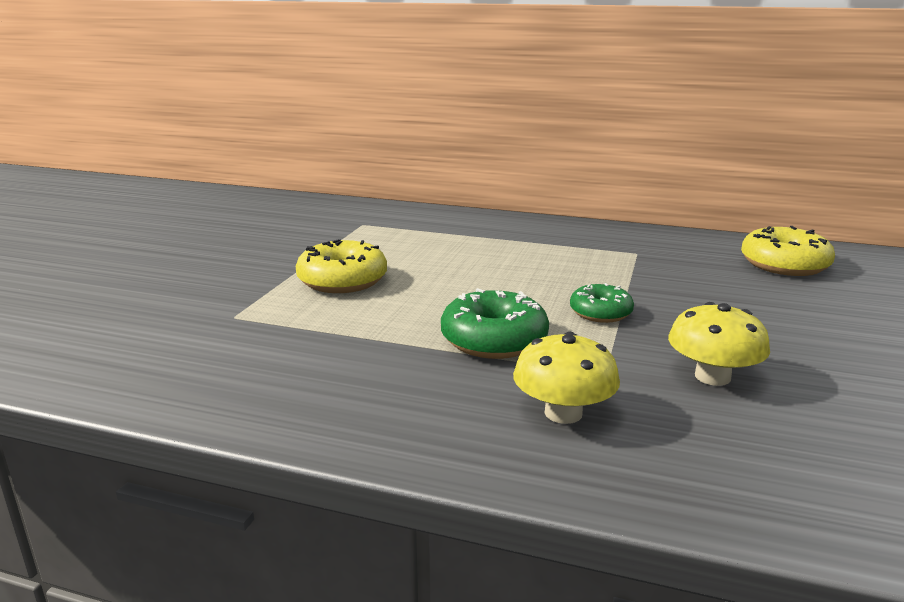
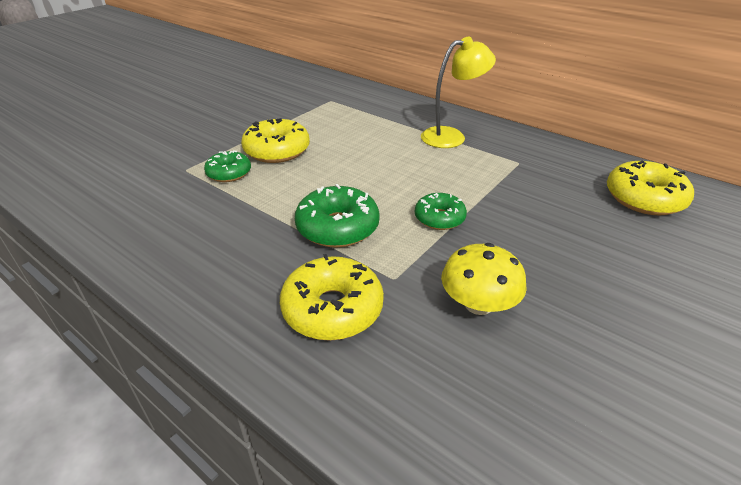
camera: 20 degrees right, 15 degrees up
(300, 311) = (229, 173): none -> green donut
(542, 240) = (451, 136): none -> yellow lamp
(563, 413) = (332, 309): yellow mushroom -> yellow donut

